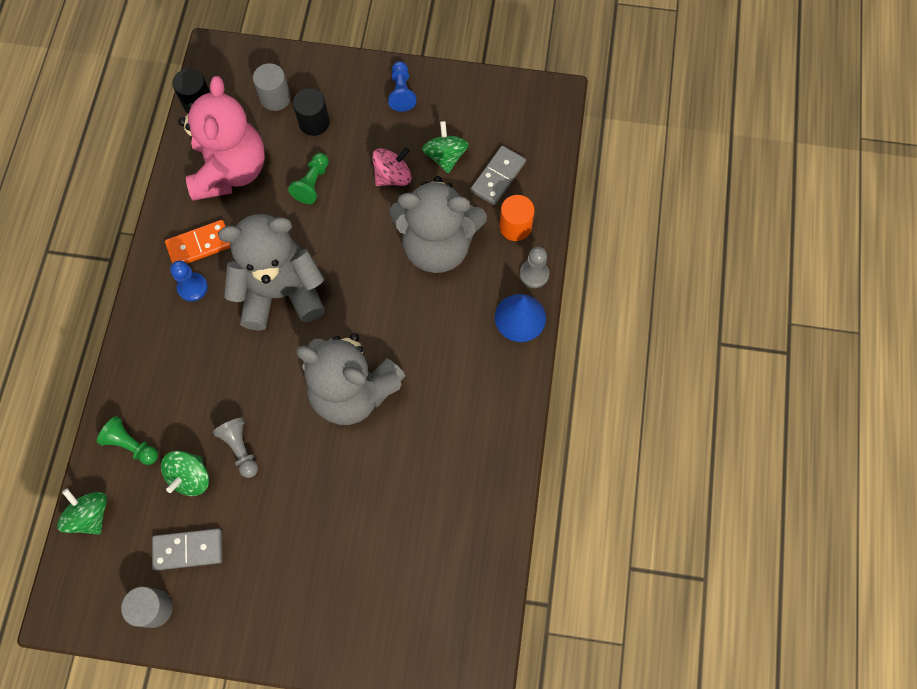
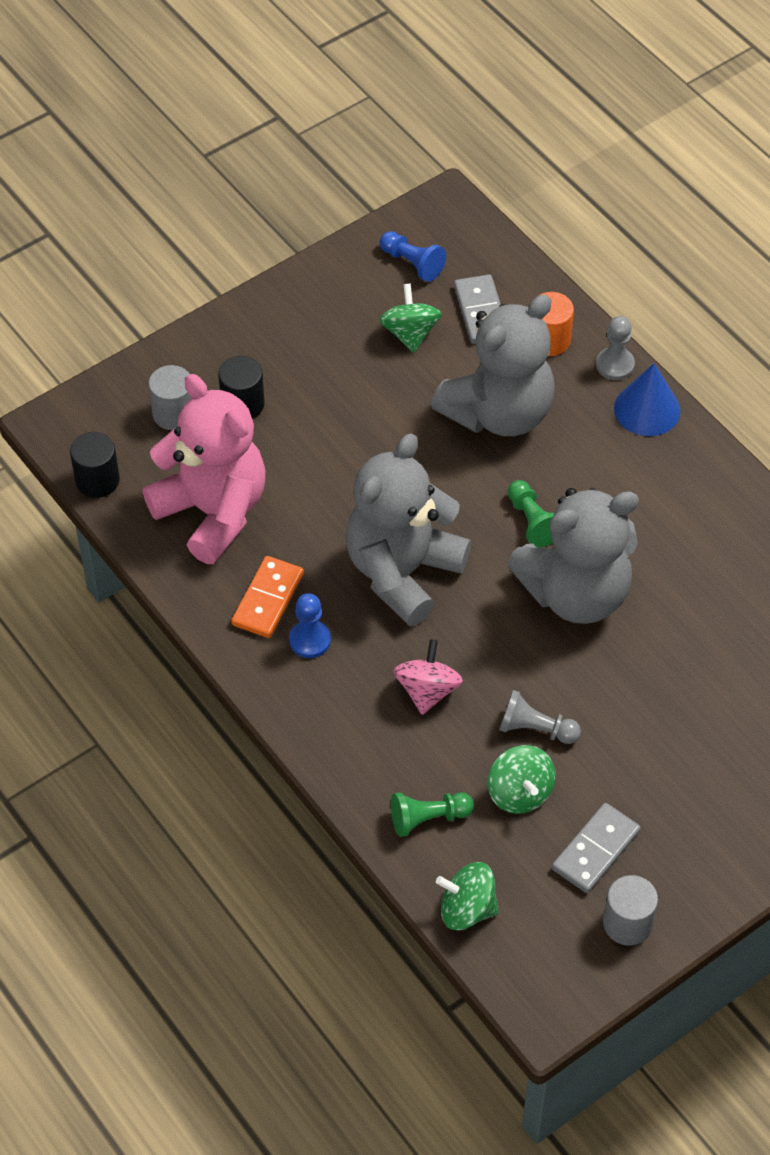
camera: 45 degrees left, 15 degrees down
(312, 183) = (311, 457): green pawn -> green pawn (532, 521)
(393, 176) = (381, 389): pink spinning top -> pink spinning top (427, 690)
(401, 92) = (296, 311): blue pawn -> blue pawn (412, 263)
(445, 156) = (410, 333): green spinning top -> green spinning top turned 45 degrees clockwise

